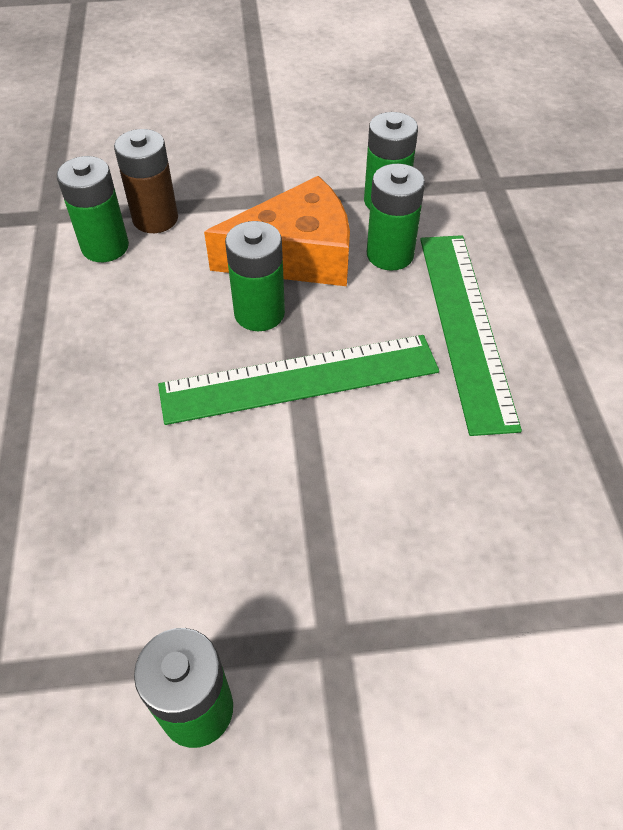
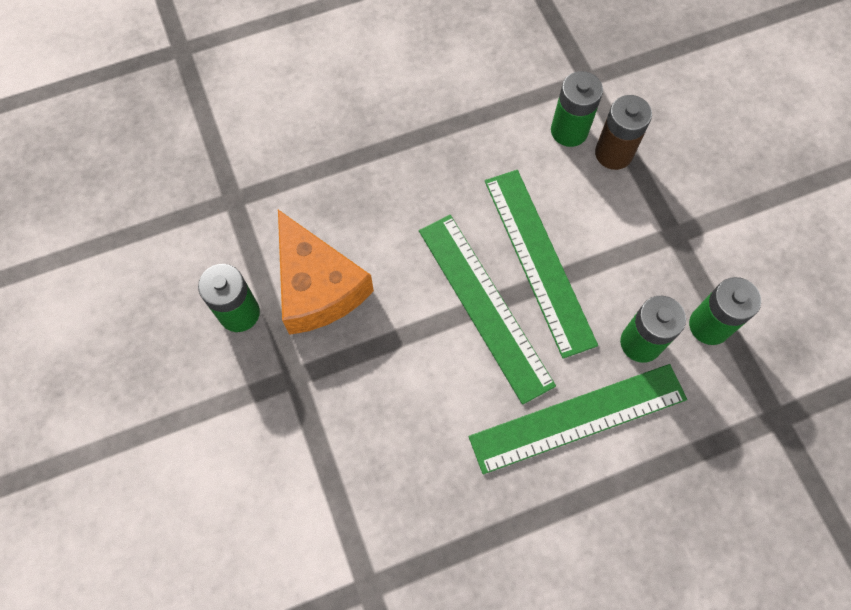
camera: 75 degrees right, 15 degrees up
(259, 313) = (539, 260): green battery -> green ruler
(296, 255) = (612, 269): orange cheese -> orange cheese (317, 286)

